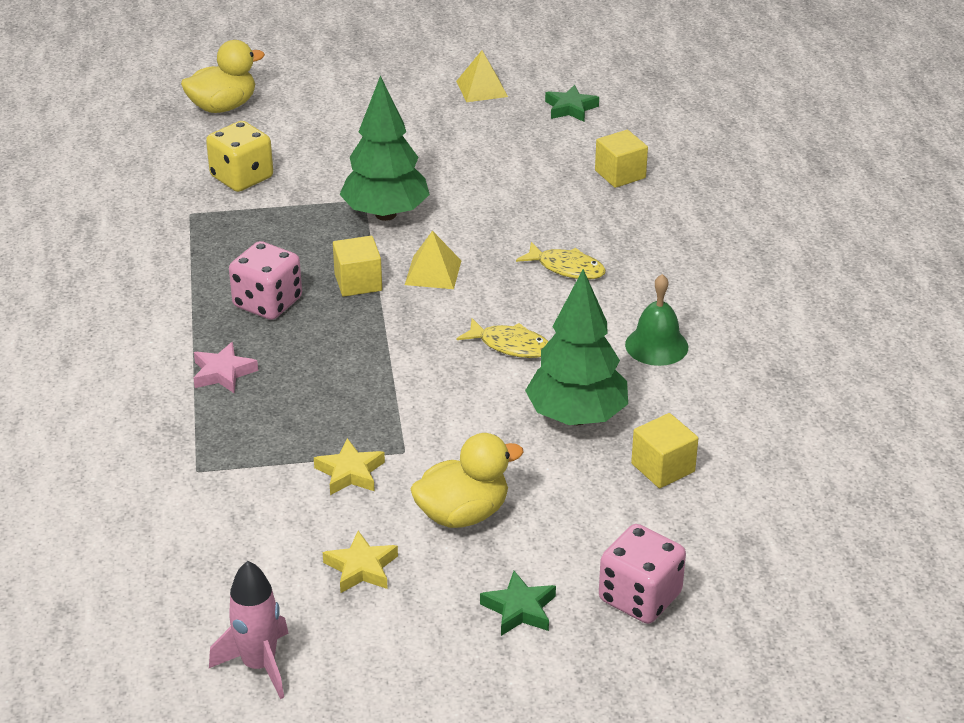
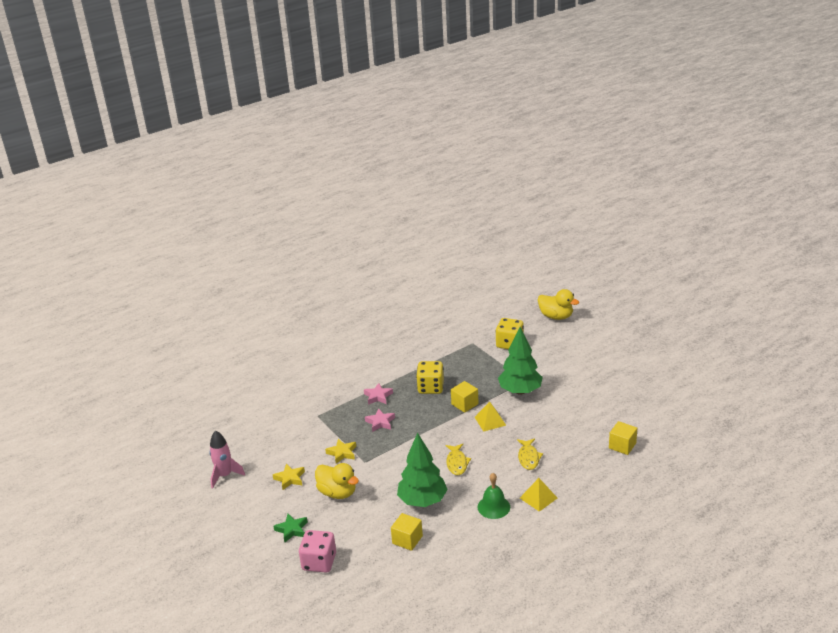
camera: 65 degrees right, 5 degrees down
(267, 303) = (430, 387): pink dice -> yellow dice
(306, 395) = (380, 422): none -> pink star
(482, 89) = (650, 376): yellow pyramid -> yellow pyramid (538, 498)
(570, 108) = (663, 409): green star -> none

